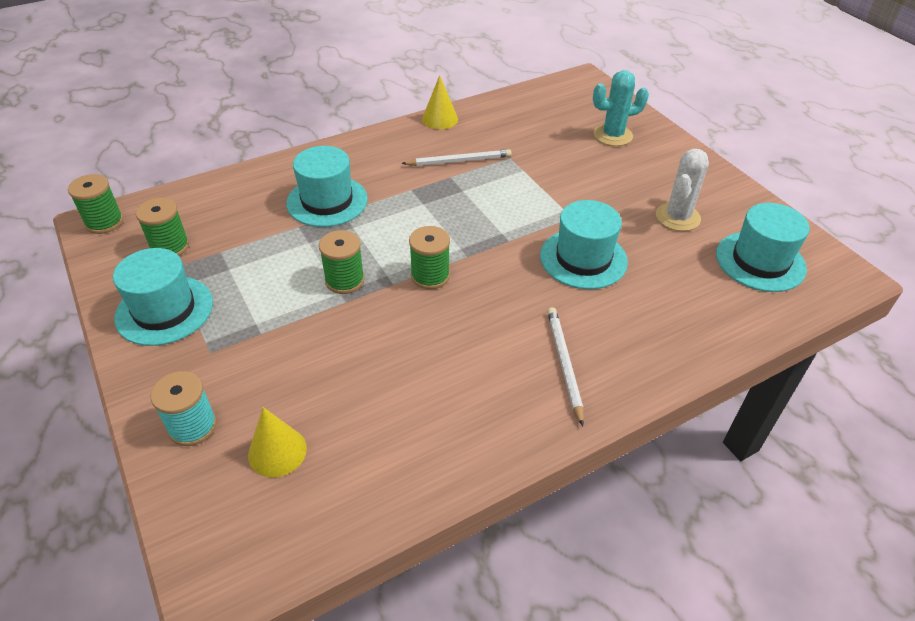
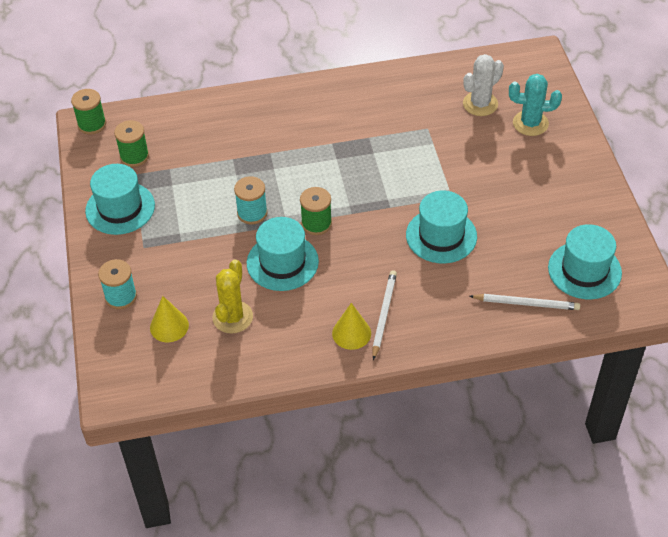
camera: 20 degrees right, 5 degrees up
(327, 201) = (261, 140): turquoise hat -> turquoise hat (282, 262)
(344, 280) = (252, 213): green spool -> turquoise spool
(366, 416) = (232, 317): none -> yellow cactus
(440, 119) = (384, 75): yellow cone -> yellow cone (351, 333)
(459, 161) = (383, 123): white pencil -> white pencil (526, 303)
(677, 217) = (540, 216): white cactus -> white cactus (480, 104)

